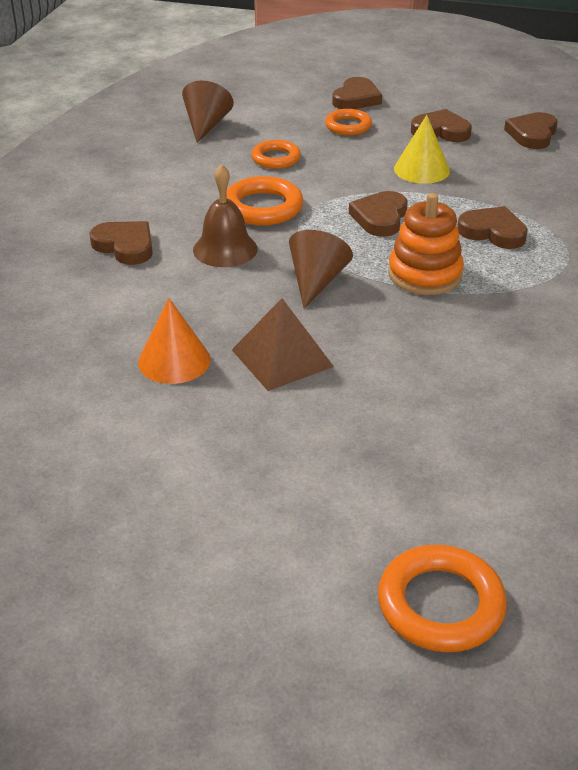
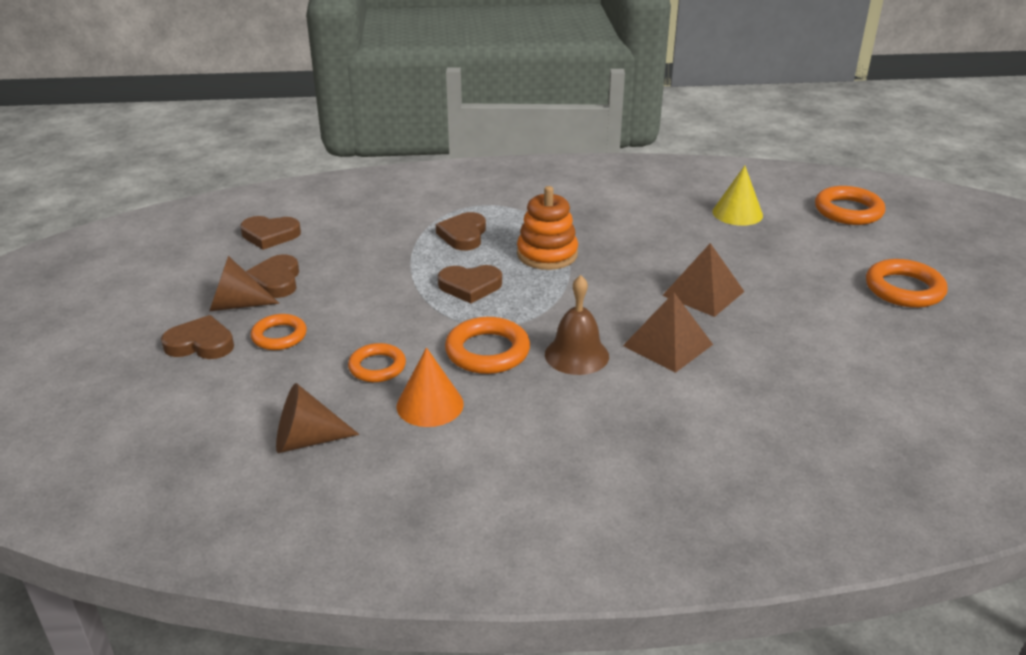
camera: 110 degrees left, 5 degrees down
(125, 246) = (614, 417): brown heart -> none
(174, 360) = (751, 339): orange cone -> orange cone (430, 405)
(184, 543) = (904, 289): none -> orange ring
(203, 303) = (668, 345): none -> brown pyramid
(316, 281) = (592, 298): brown cone -> brown cone (236, 305)
(421, 169) = (366, 279): yellow cone -> yellow cone (737, 213)

